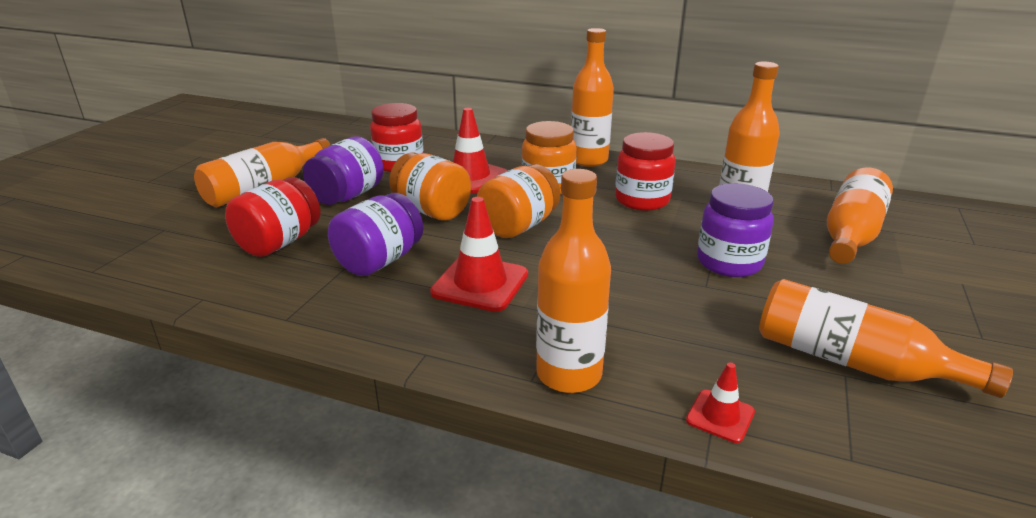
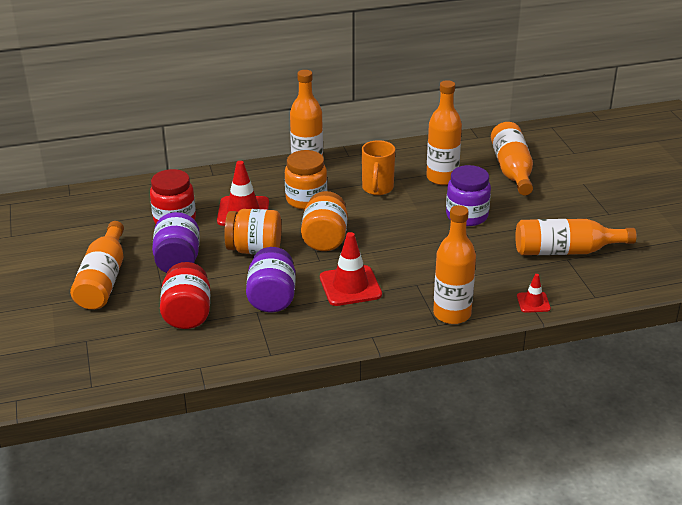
camera: 35 degrees left, 5 degrees up
(642, 200) = (377, 188): red jar -> orange mug

